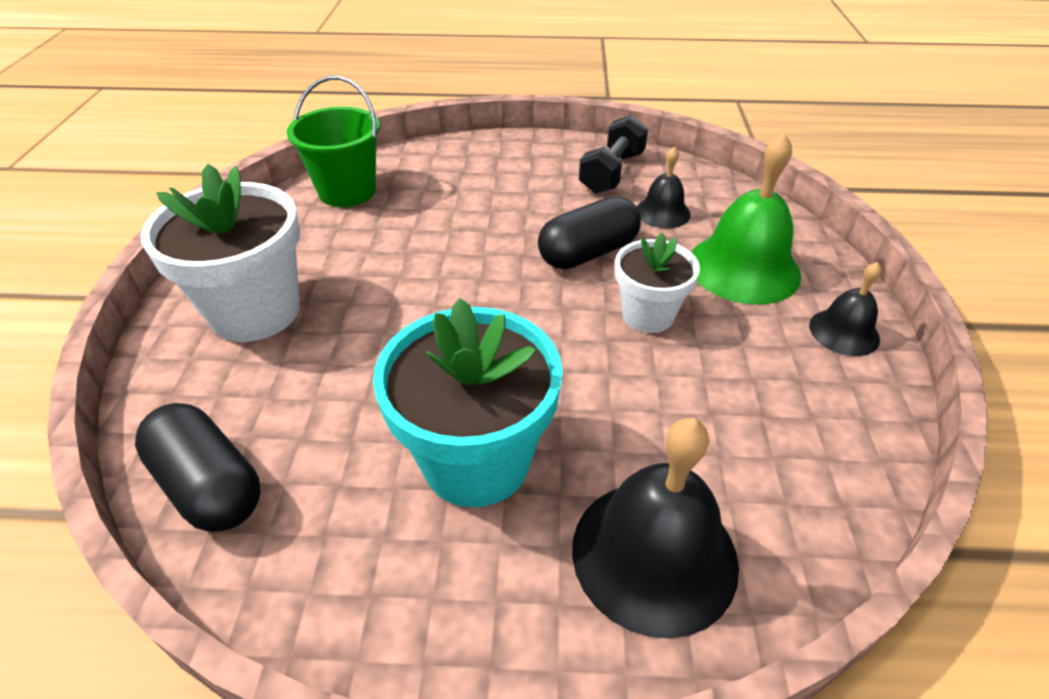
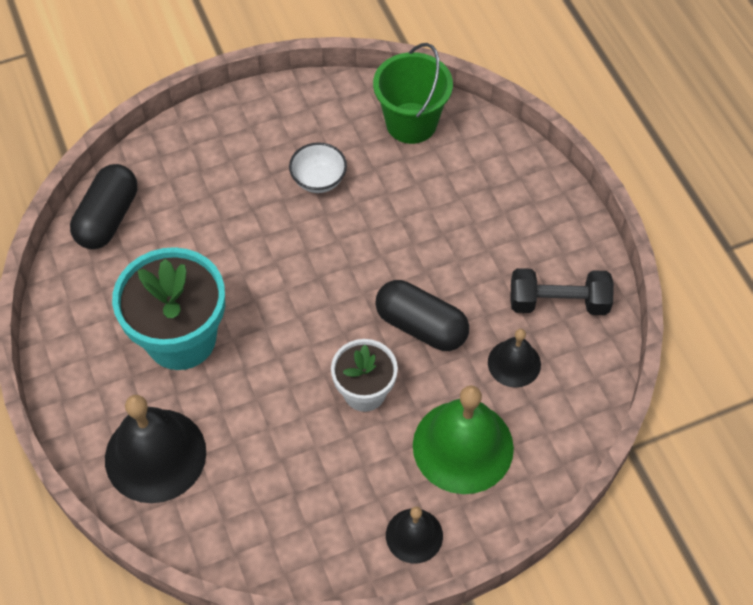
camera: 65 degrees right, 15 degrees up
(255, 311) = (246, 152): white flower pot -> none
(351, 268) = (318, 180): none -> white bowl

